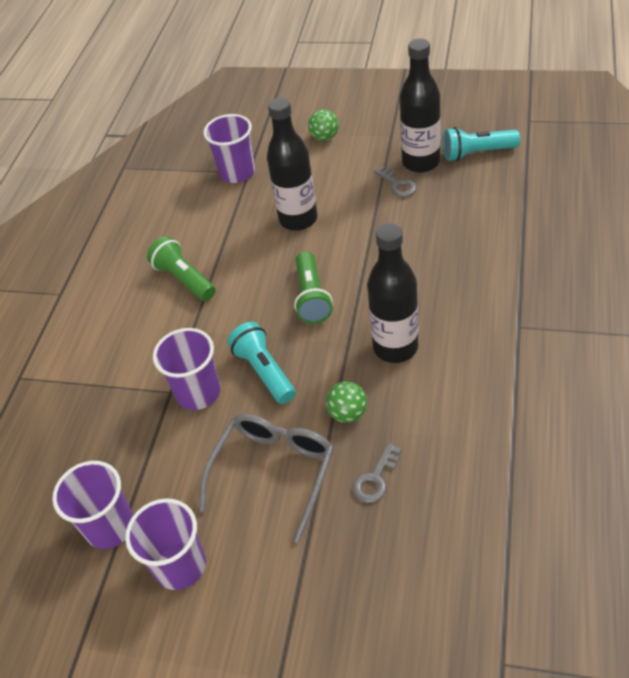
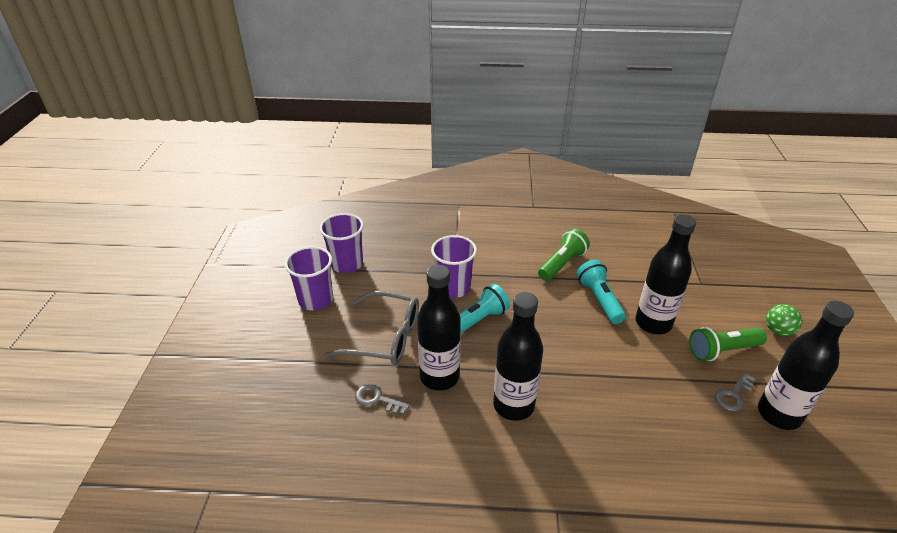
camera: 75 degrees right, 10 degrees down
(237, 172) = (697, 276): purple cup -> none
(312, 297) = (560, 342): green flashlight -> green flashlight (722, 350)
(348, 413) = (439, 377): green ball -> black bottle
(477, 153) = (823, 470): turquoise flashlight -> turquoise flashlight (599, 299)

